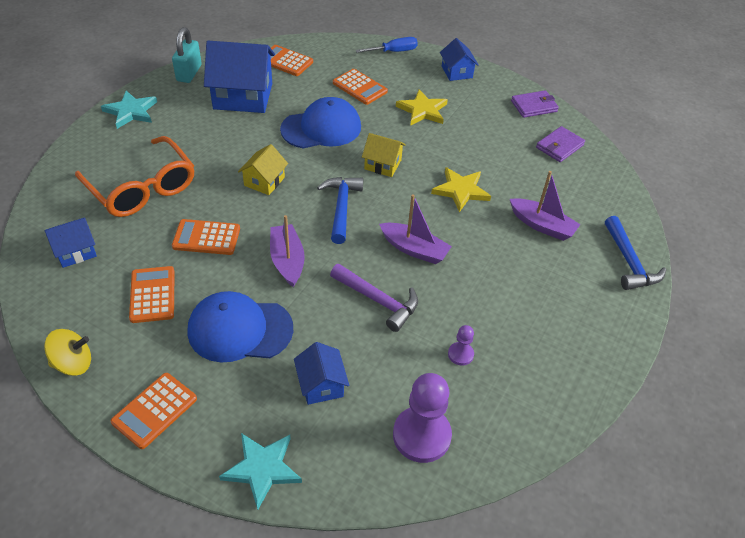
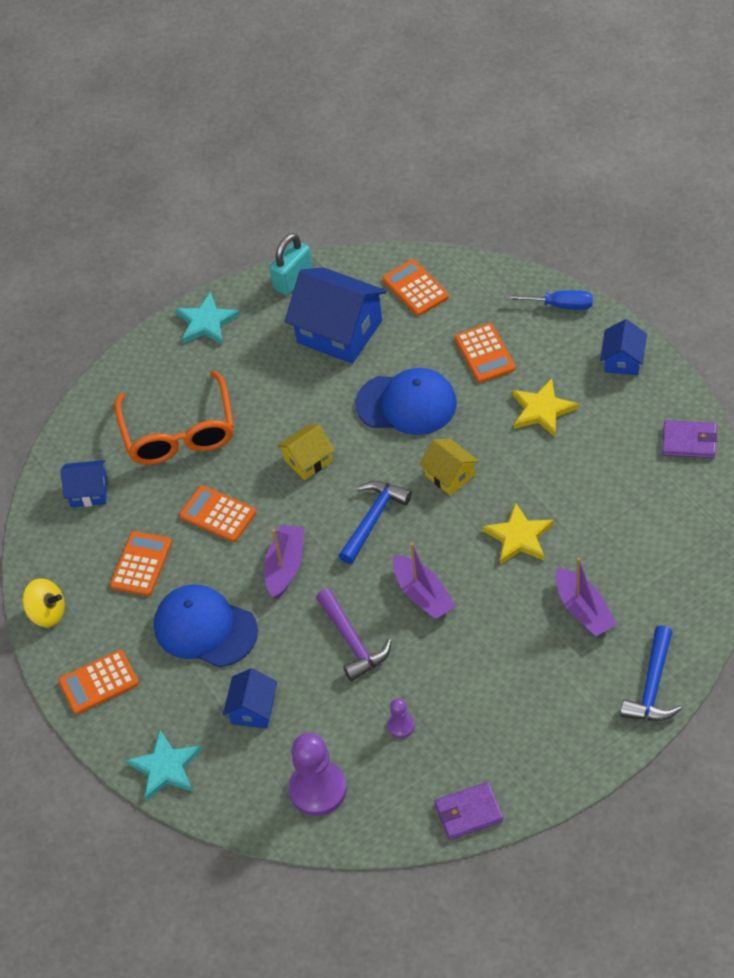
camera: 35 degrees right, 5 degrees up
(559, 146) = (680, 511): purple wallet -> purple wallet (468, 813)

